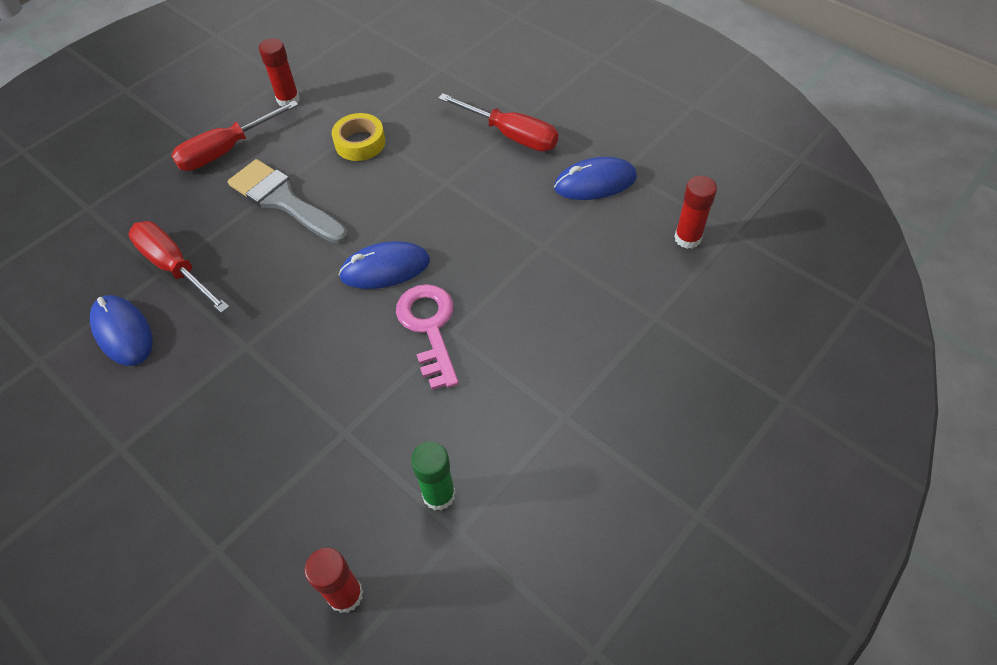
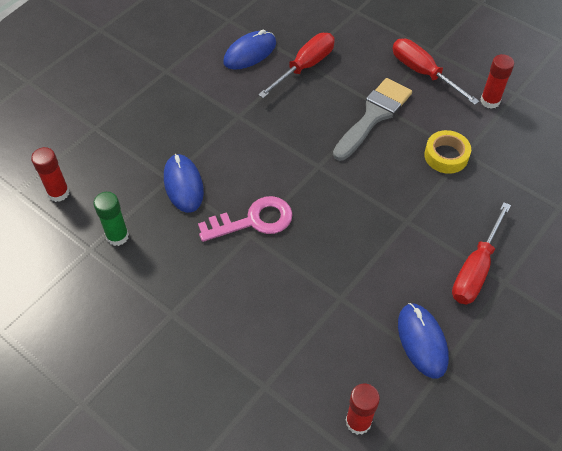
camera: 85 degrees right, 0 degrees up
(385, 268) = (309, 187): blue mouse -> blue mouse (183, 185)

